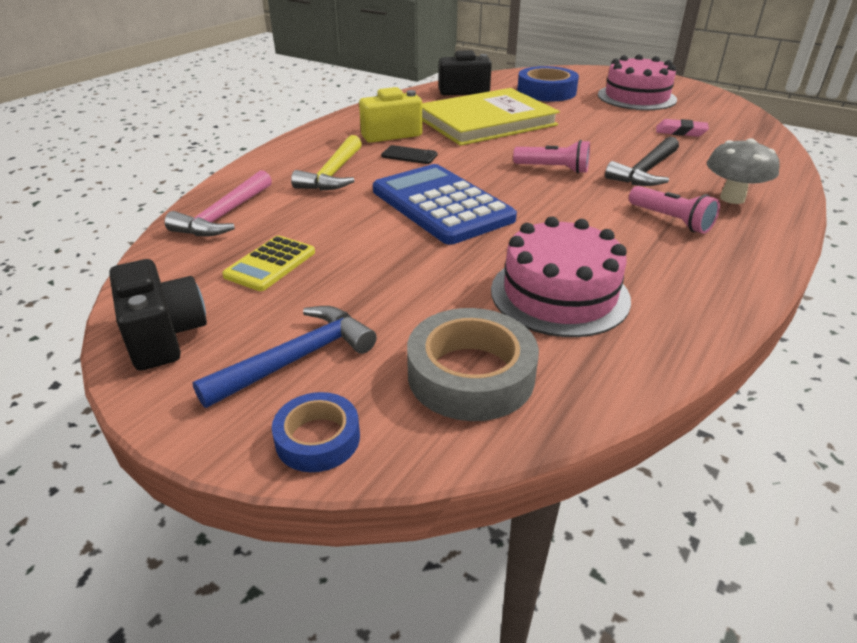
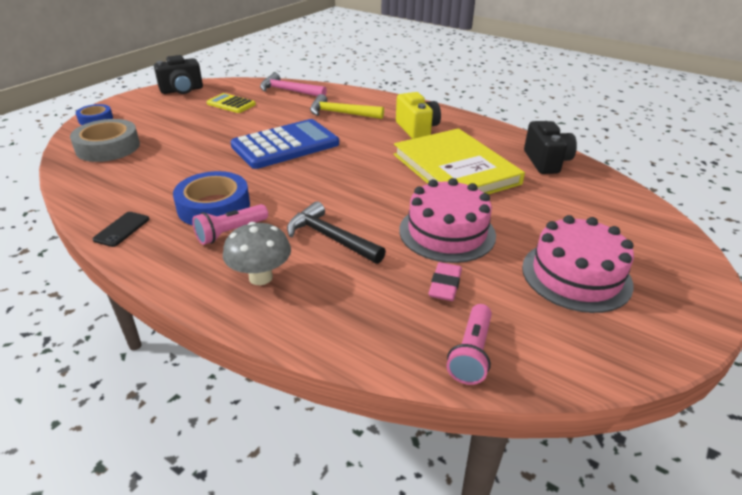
camera: 90 degrees right, 0 degrees up
(297, 359) = (148, 113): blue hammer -> none
(409, 155) = (372, 136): black phone -> black phone (122, 229)
(546, 92) = (567, 209): blue tape -> blue tape (214, 206)
(553, 169) = (341, 191): pink flashlight -> pink flashlight (471, 353)
(559, 294) = (157, 175): pink cake -> pink cake (447, 232)

